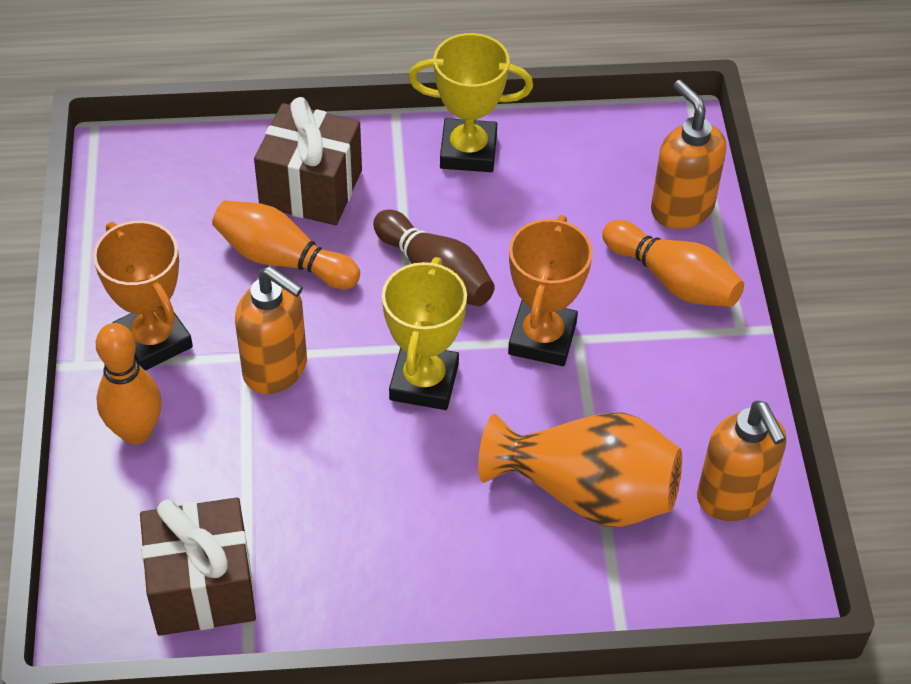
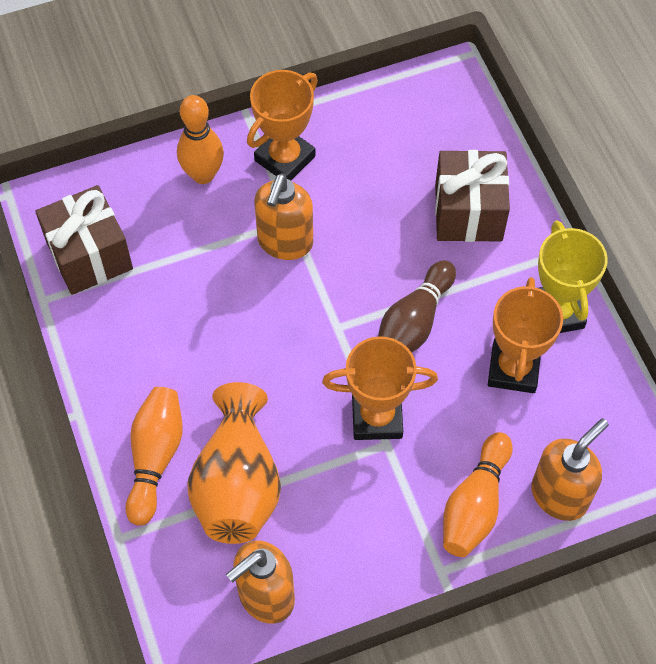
camera: 75 degrees right, 10 degrees up
(282, 259) = (389, 215): orange bowling pin -> orange bowling pin (155, 458)
(424, 382) = (306, 344): yellow trophy -> none
(523, 204) = (513, 369): none -> orange trophy

